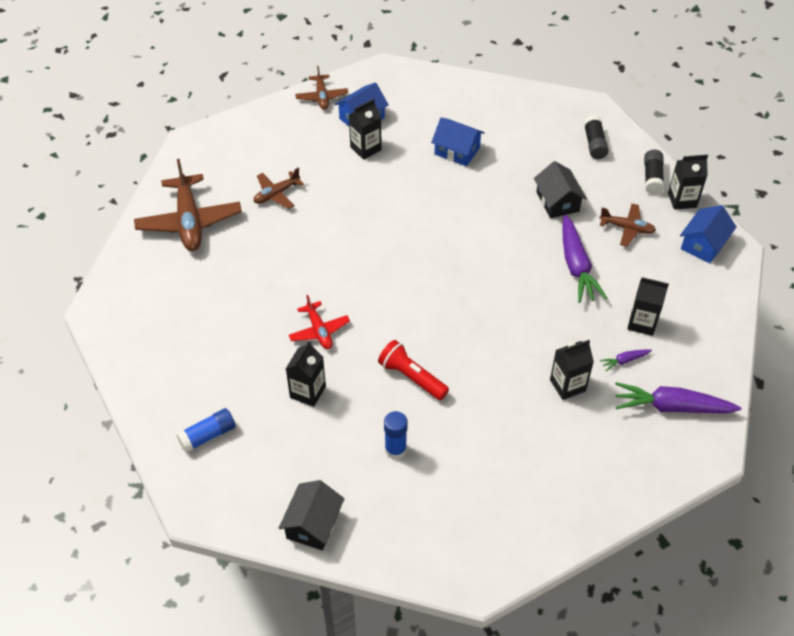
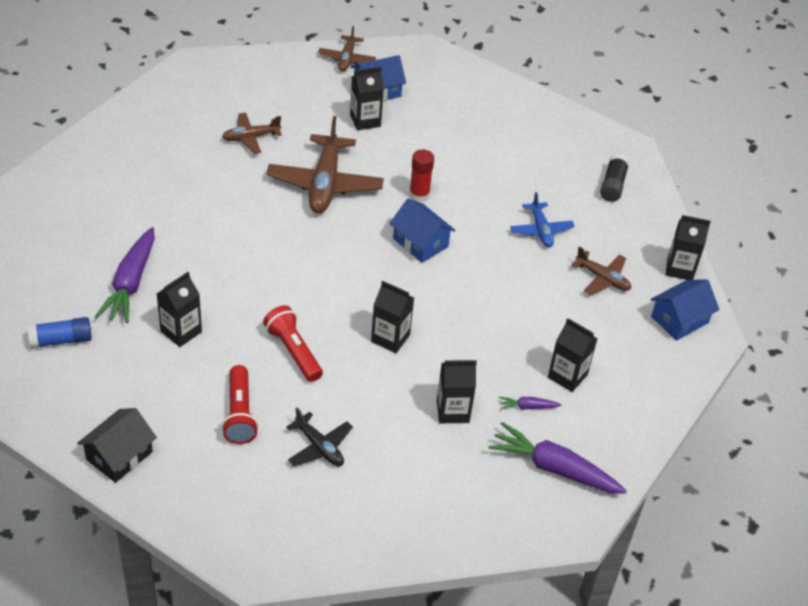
camera: 15 degrees right, 5 degrees down
(189, 221) = (150, 137): brown plane -> brown plane (325, 183)
(319, 331) = (223, 278): red plane -> none
(395, 449) = (239, 414): blue glue stick -> red flashlight
(444, 201) = (419, 195): none -> red glue stick
(457, 151) = (460, 150): blue house -> blue house (420, 242)
(476, 456) = (319, 447): none -> black plane
(485, 338) = (390, 338): none -> black carton
(557, 202) = (541, 230): black house -> blue plane
(576, 266) = (526, 299): purple carrot -> purple carrot (131, 283)
(652, 178) = (658, 237): black glue stick -> none

